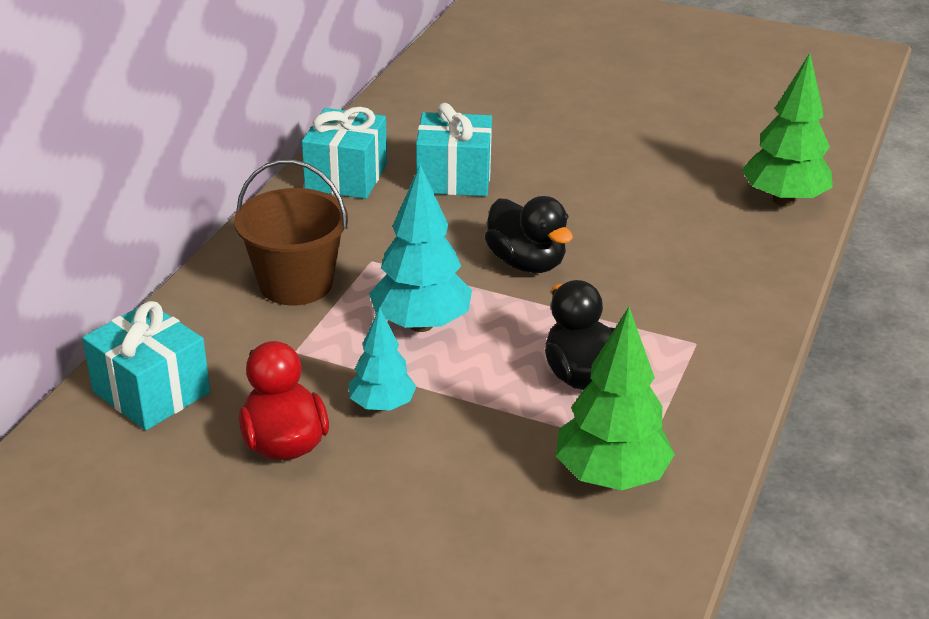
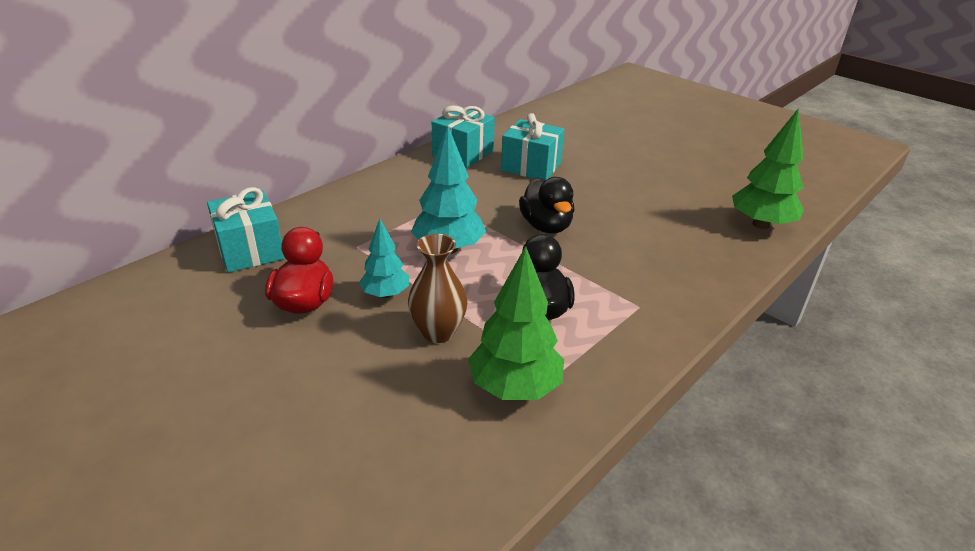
camera: 20 degrees right, 0 degrees up
(296, 284) = (387, 207): brown bucket -> none
(480, 436) = (438, 332): none -> brown vase

